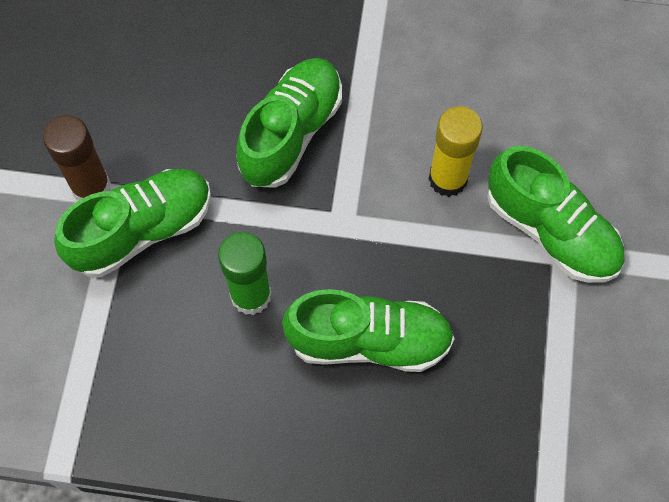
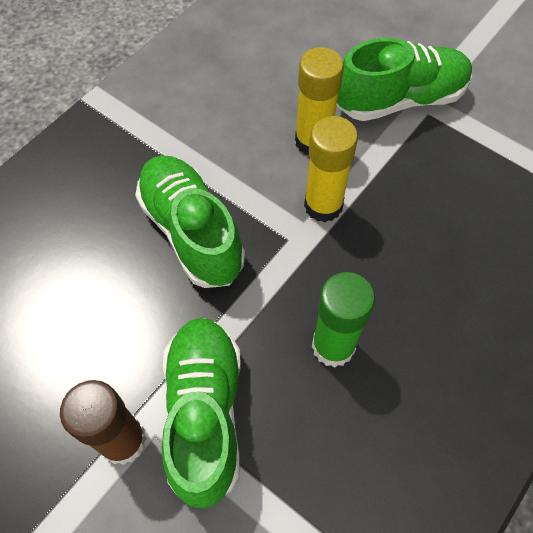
camera: 60 degrees left, 5 degrees down
(369, 341) = (429, 271): green shoe -> none
(383, 222) = (323, 205): none -> yellow glue stick

